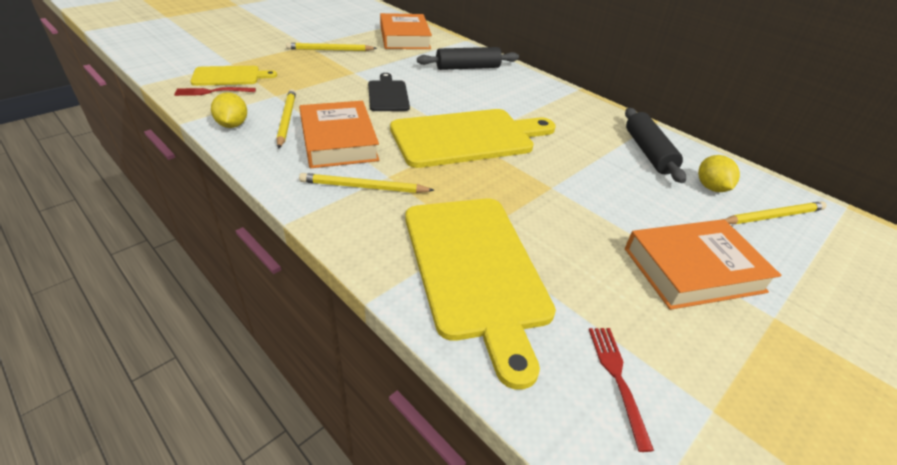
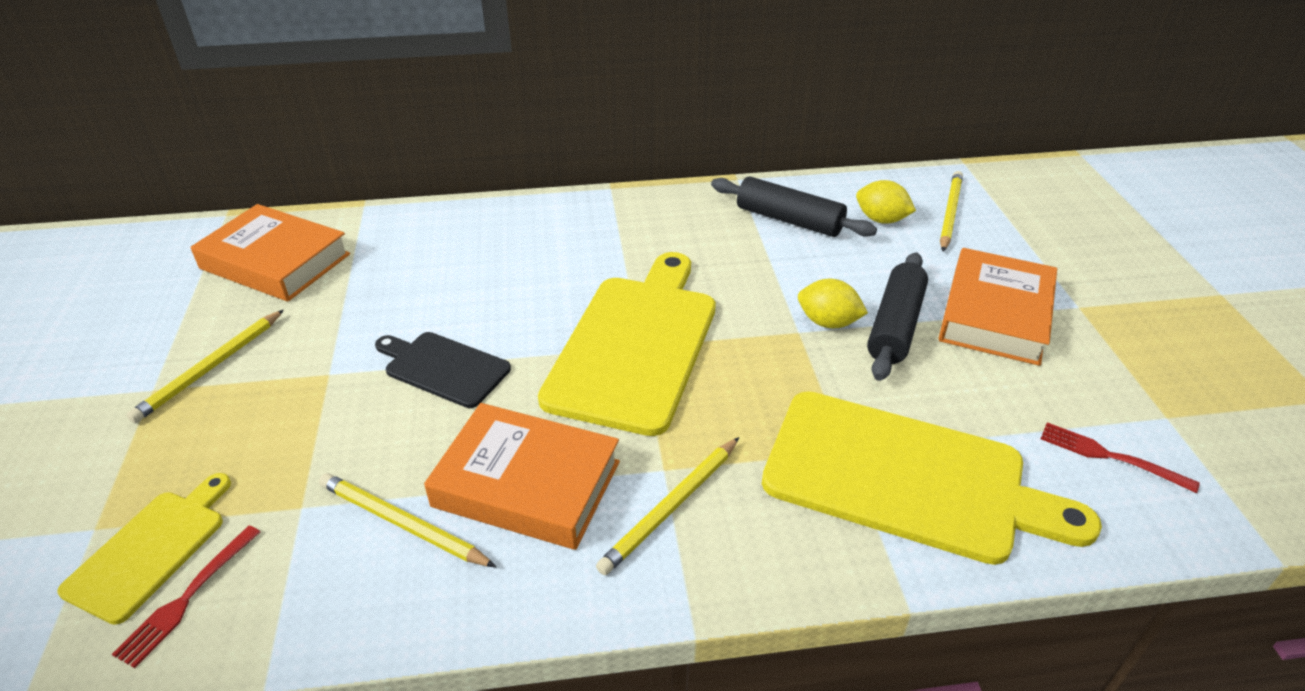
camera: 50 degrees left, 0 degrees up
(232, 125) = (349, 607): yellow lemon -> yellow lemon (828, 322)
(468, 68) = (451, 248): black rolling pin -> black rolling pin (895, 326)

